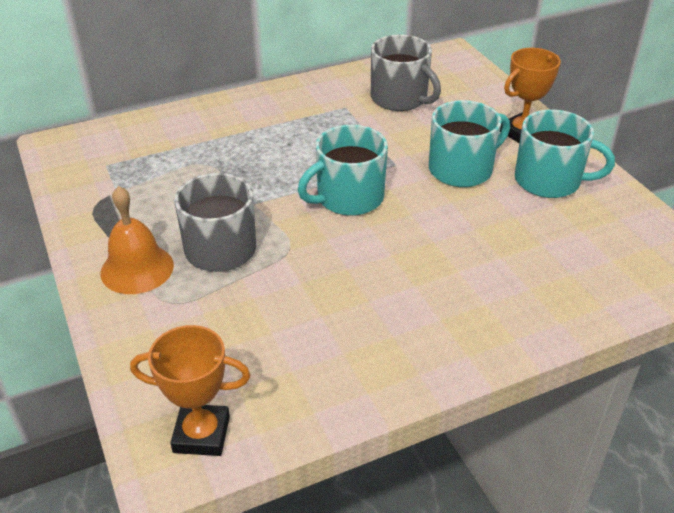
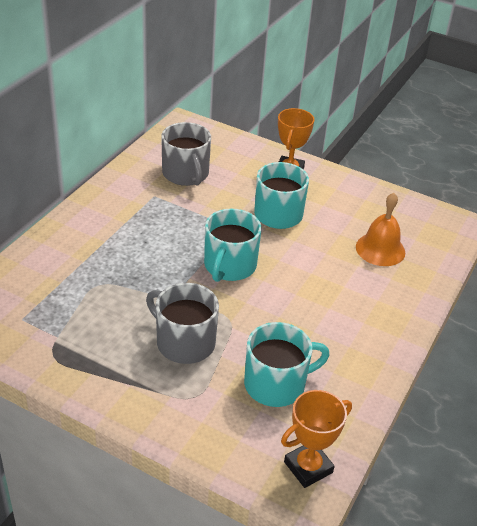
camera: 40 degrees left, 0 degrees up
(137, 269) = (143, 386): orange bell -> orange bell (380, 249)
(400, 98) = (186, 174): grey mug -> grey mug turned 60 degrees clockwise
(549, 181) = (336, 200): turquoise mug -> turquoise mug (276, 384)

